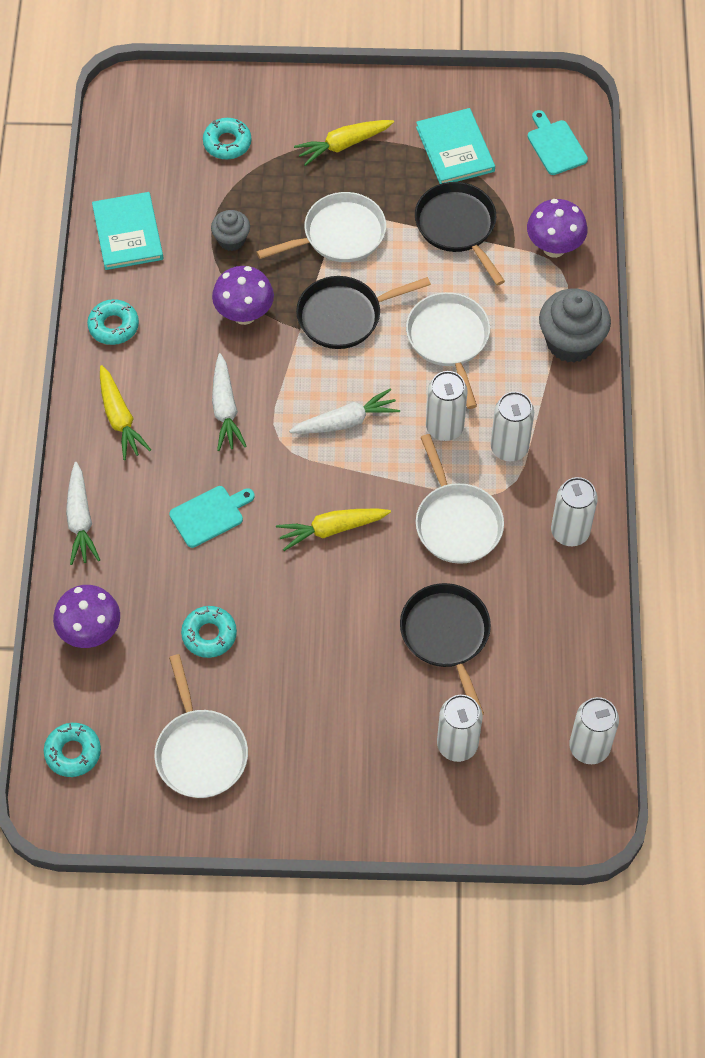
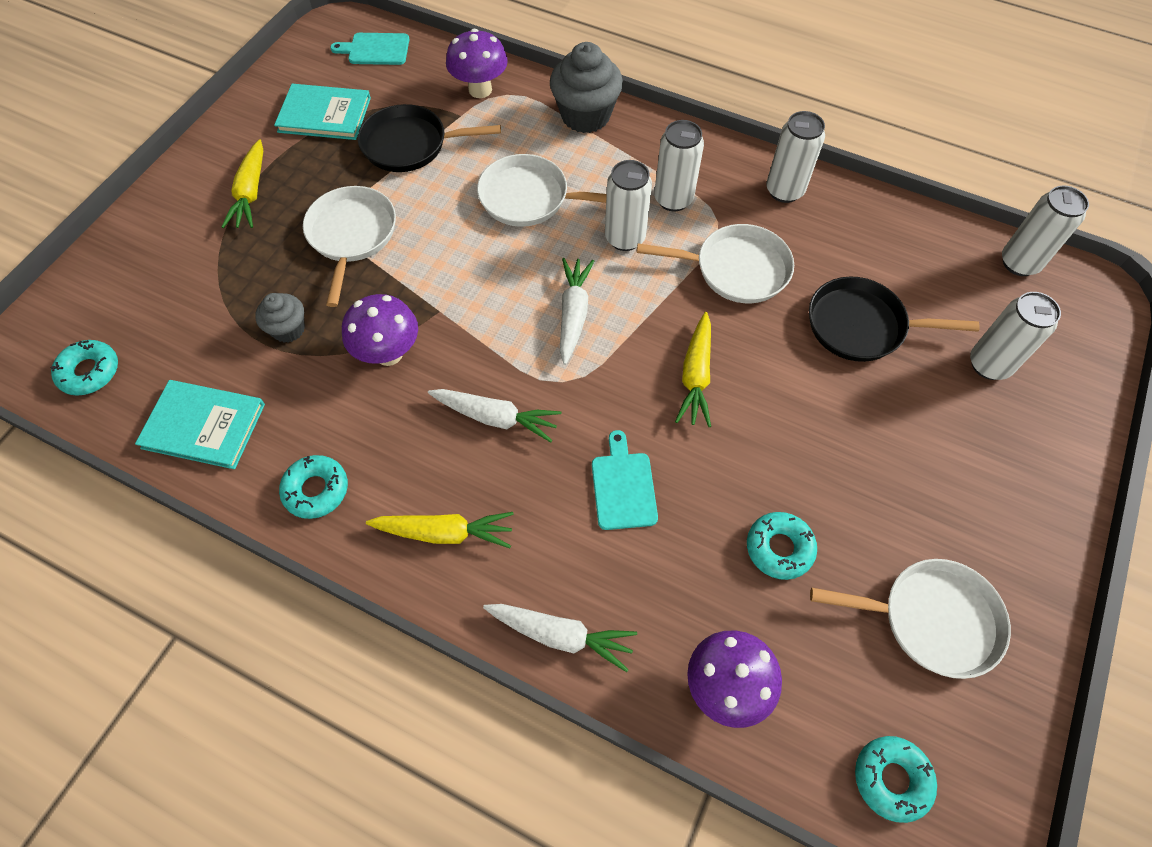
camera: 65 degrees left, 0 degrees up
(227, 143) = (166, 286): turquoise donut -> turquoise donut (90, 372)
(344, 316) = (449, 268): black pan -> none

